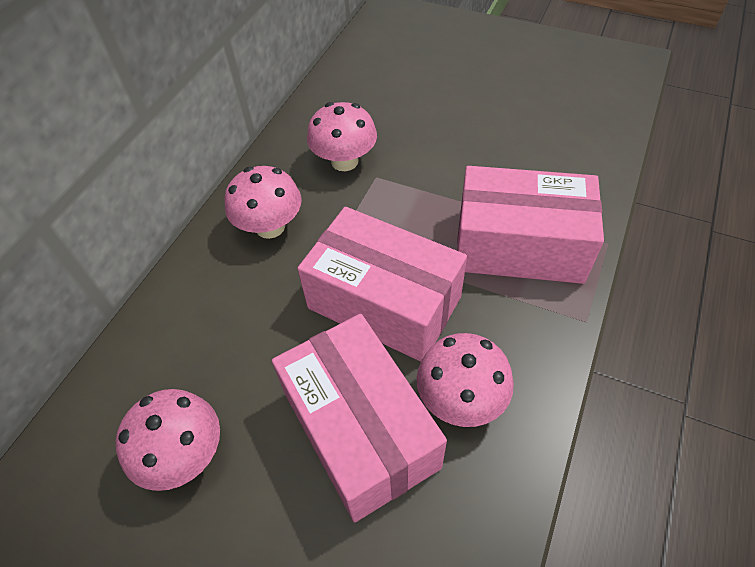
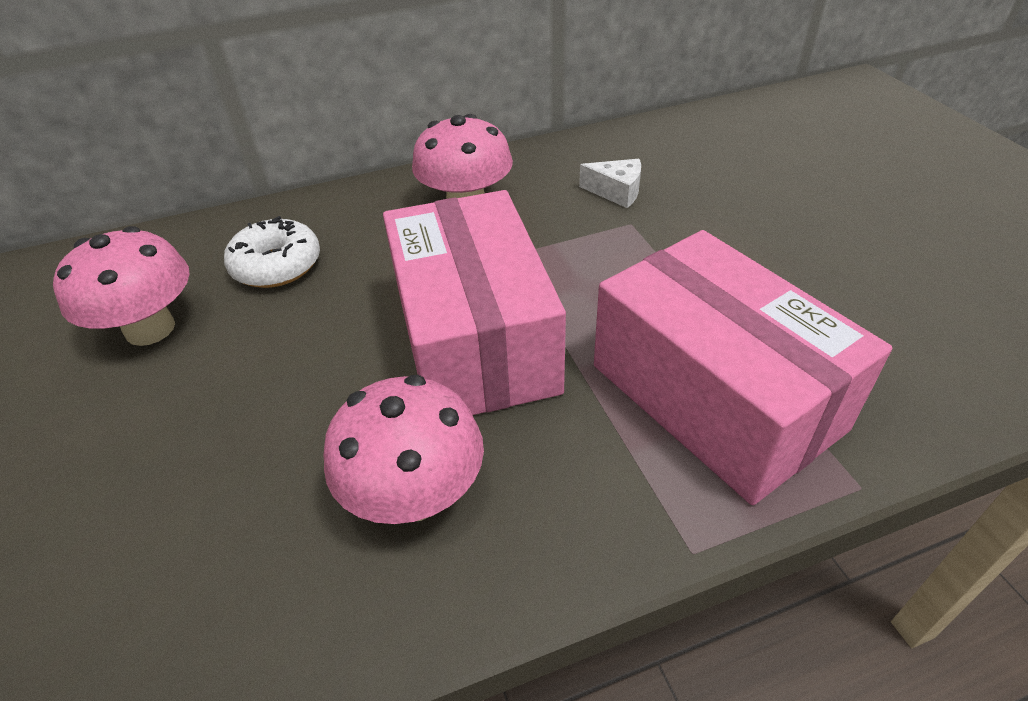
camera: 45 degrees right, 10 degrees down
(206, 351) = (277, 265): none -> white donut
(344, 161) = (616, 192): pink mushroom -> white cheese
(360, 429) = (287, 432): pink box -> none

